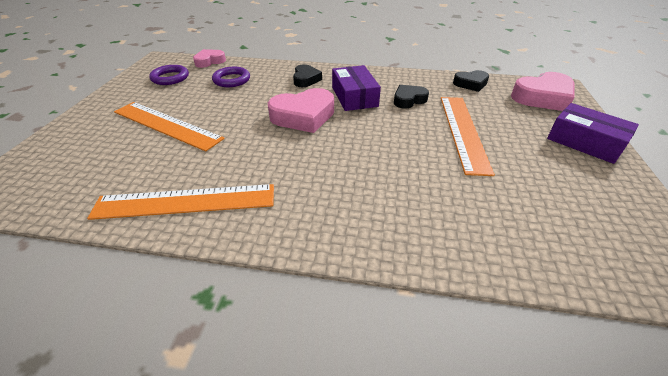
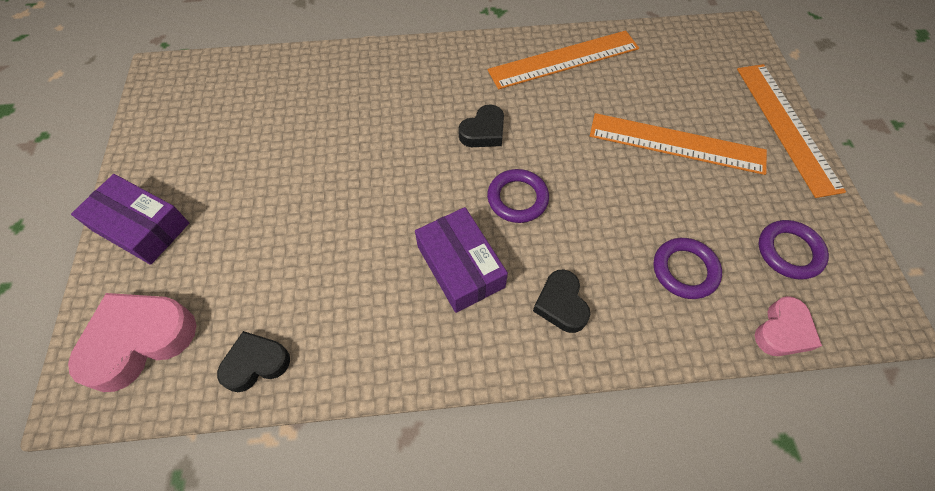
camera: 165 degrees right, 20 degrees up
(303, 116) = (517, 198): pink heart -> purple ring
(408, 100) = (372, 277): black heart -> black heart (483, 132)
(463, 131) = (298, 214): orange ruler -> orange ruler (786, 126)

